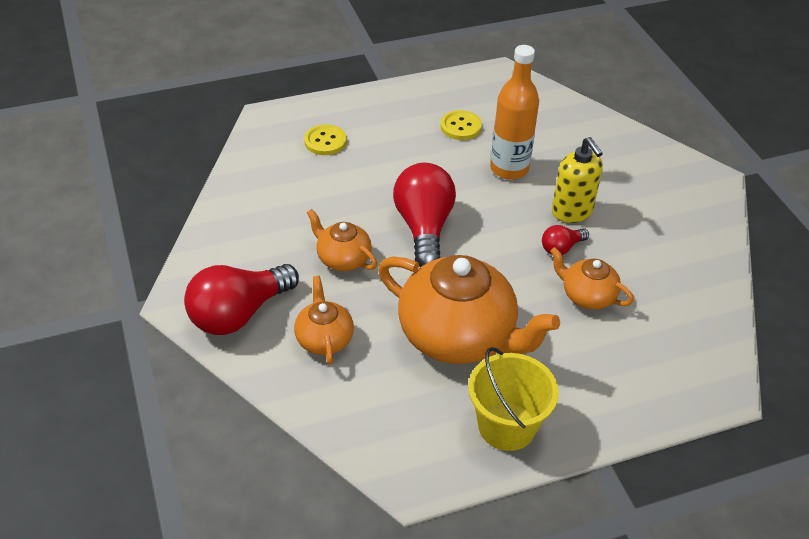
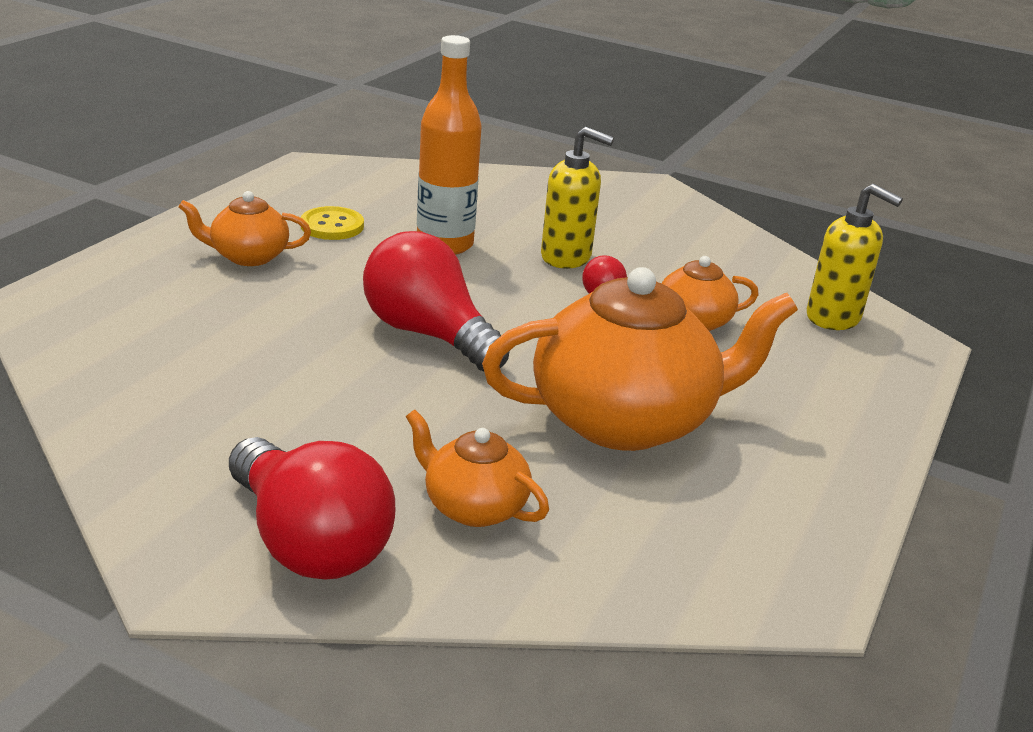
camera: 45 degrees left, 15 degrees down
(239, 314) = (309, 542): red light bulb -> red light bulb turned 45 degrees counterclockwise
(325, 141) = (167, 297): yellow button -> none
(343, 258) = (371, 408): orange teapot -> orange teapot (248, 256)
(507, 426) = (803, 478): yellow bucket -> none
(691, 343) = (833, 318): none -> yellow soap dispenser

